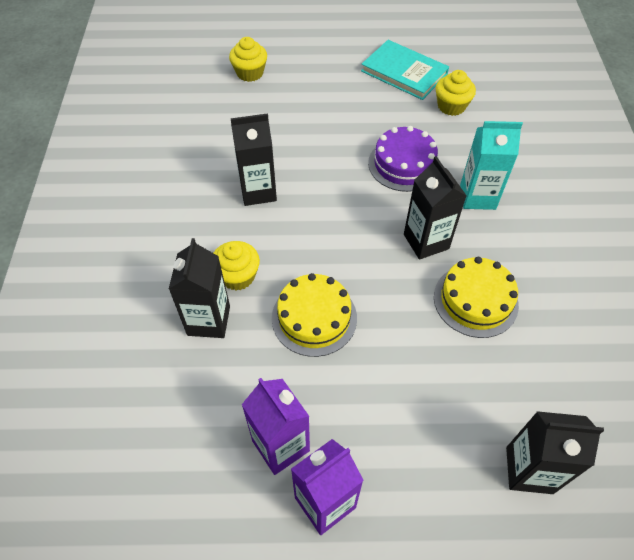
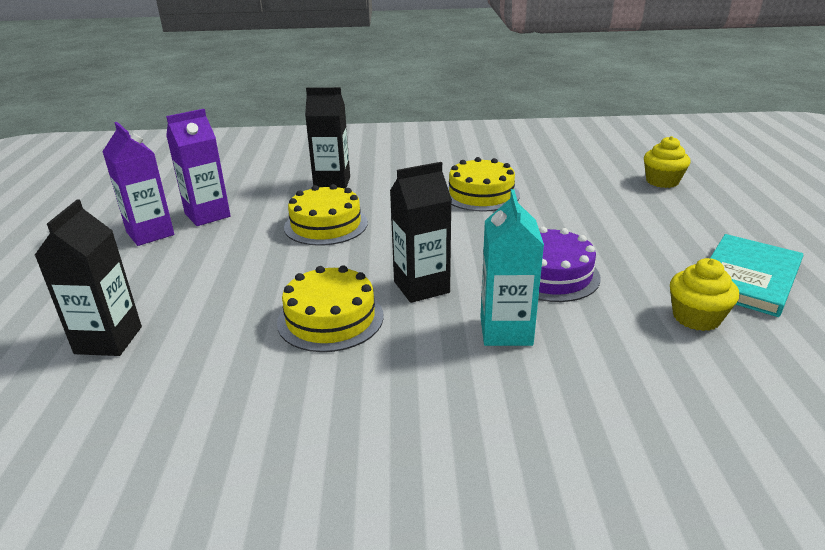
camera: 90 degrees right, 25 degrees down
(237, 276) = (376, 191): yellow cupcake -> none
(258, 191) = (481, 194): black carton -> yellow cake

